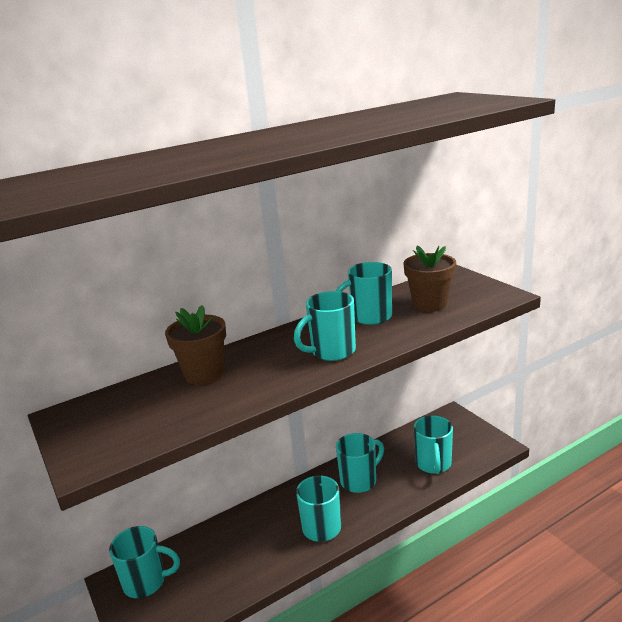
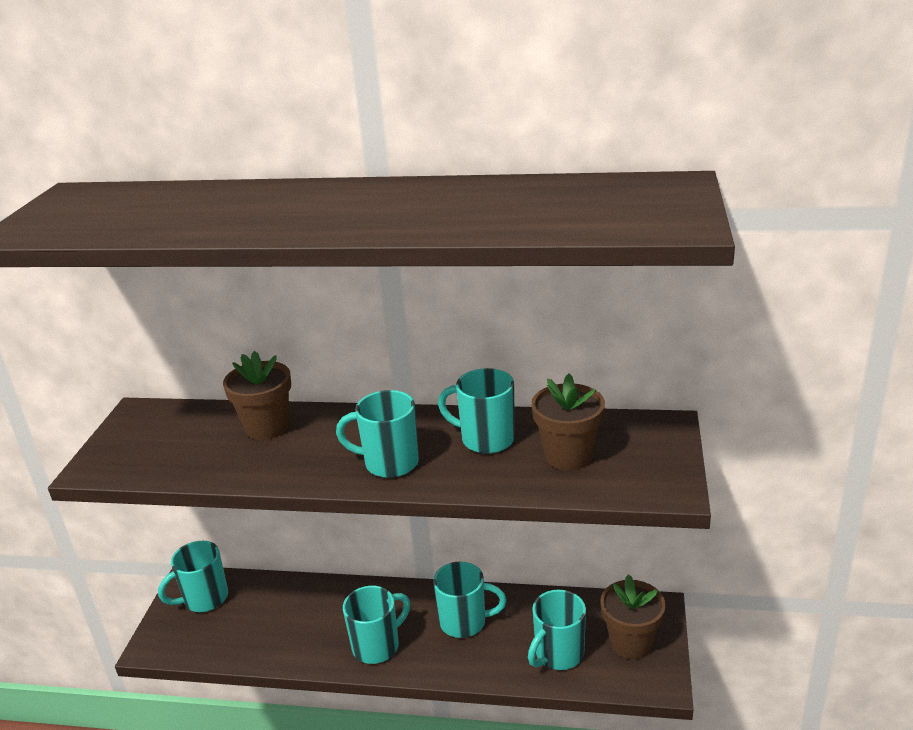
camera: 40 degrees right, 5 degrees up
(146, 582) = (204, 599): turquoise mug -> turquoise mug turned 105 degrees clockwise
(461, 437) = (631, 643): none -> brown flower pot

